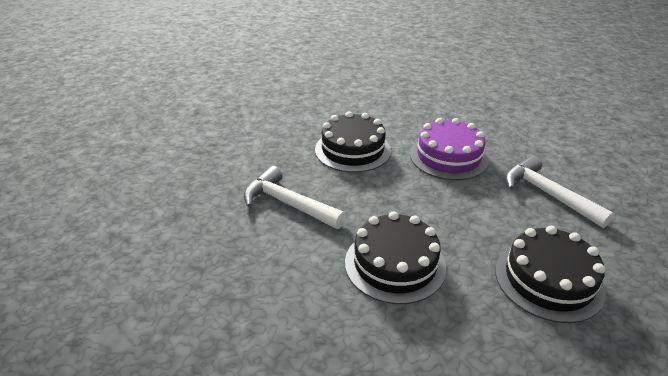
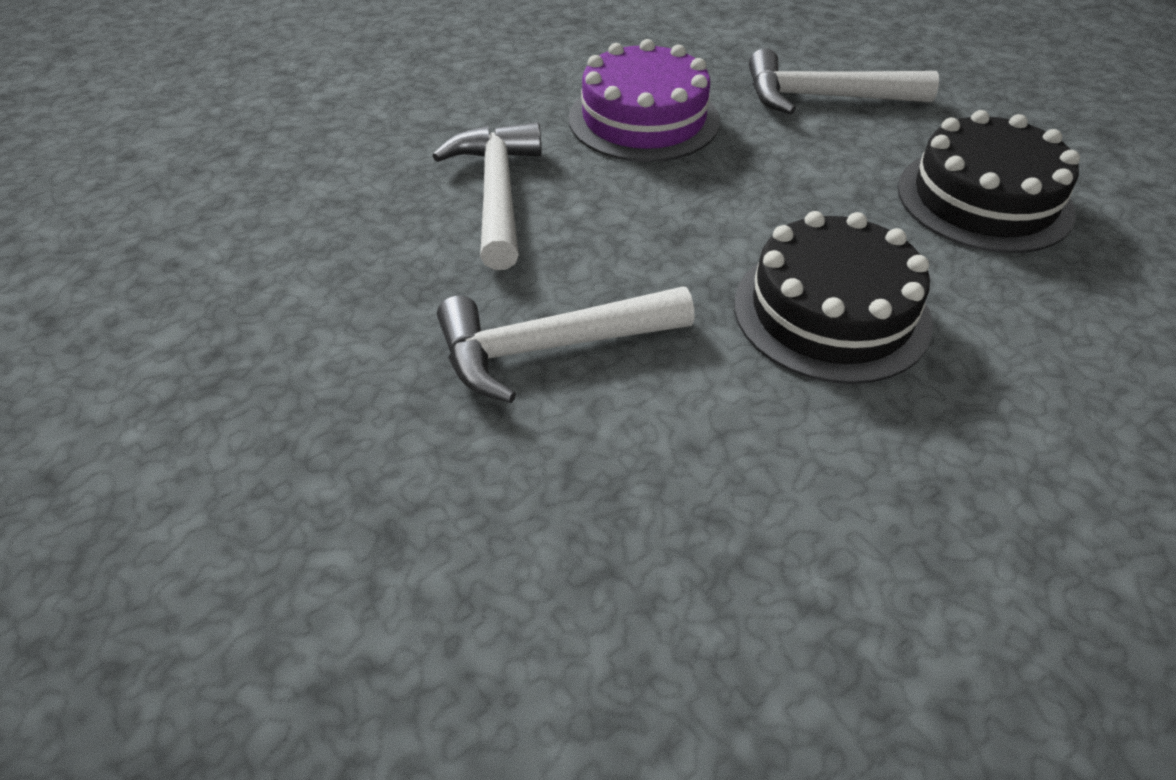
camera: 50 degrees left, 10 degrees up
(352, 150) = (497, 194): black cake -> white hammer

